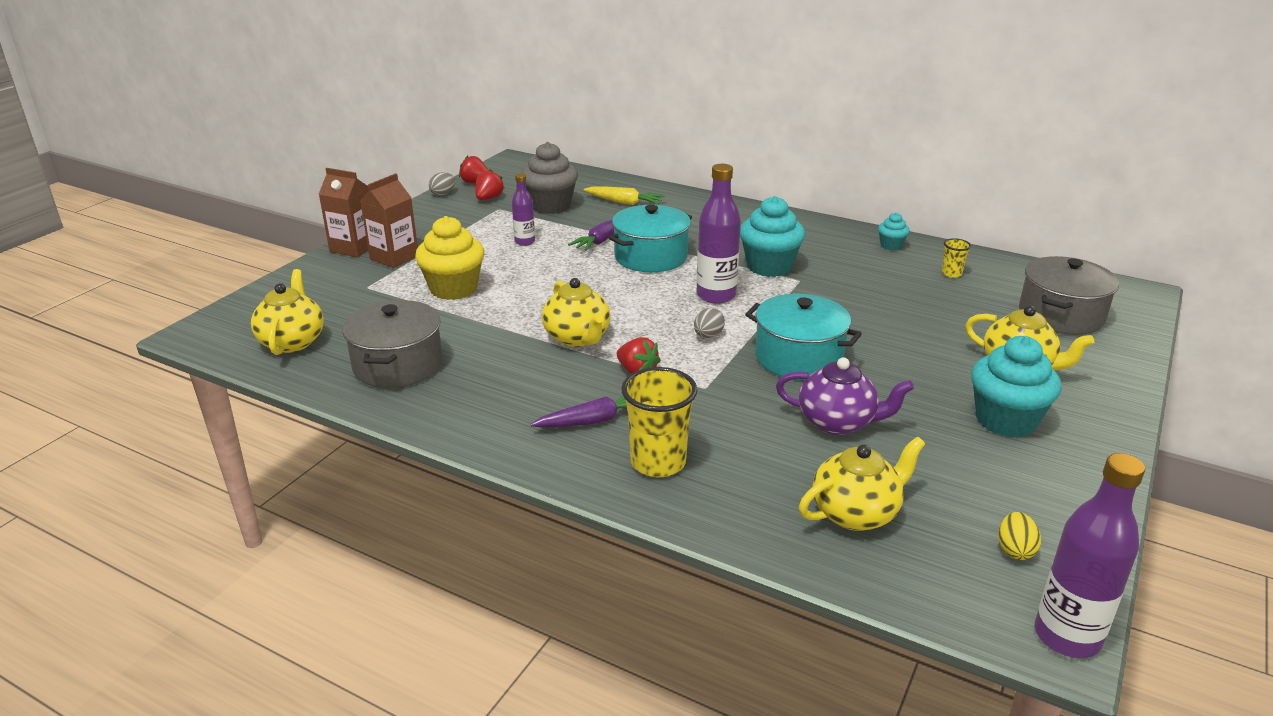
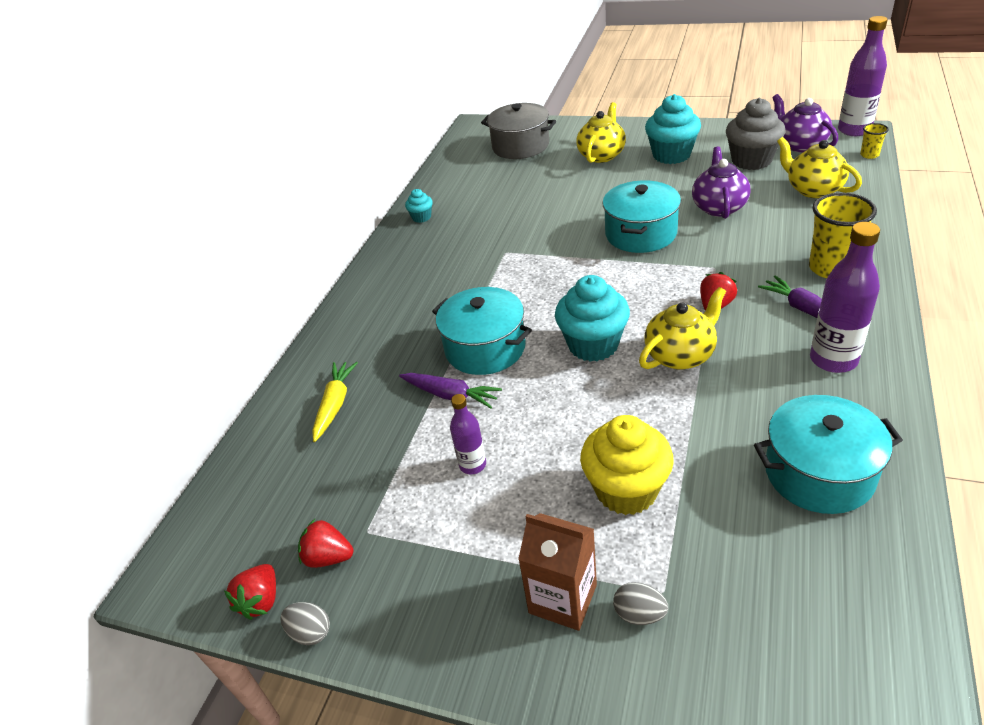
camera: 95 degrees left, 10 degrees up
(292, 341) = (845, 609): yellow teapot -> none
(353, 247) = (547, 676): brown carton -> none
(398, 365) = (819, 473): grey pot -> turquoise pot
(550, 206) = (352, 474): grey cupcake -> grey cupcake (751, 160)
(708, 336) = (632, 281): grey egg -> grey egg (639, 614)
(716, 295) = (555, 290): purple bottle -> purple bottle (833, 360)
(769, 267) = (484, 271): turquoise cupcake -> turquoise cupcake (593, 345)
(951, 273) = (468, 187): yellow cup -> yellow cup (869, 155)
(1015, 550) = (800, 145): yellow egg -> purple teapot

